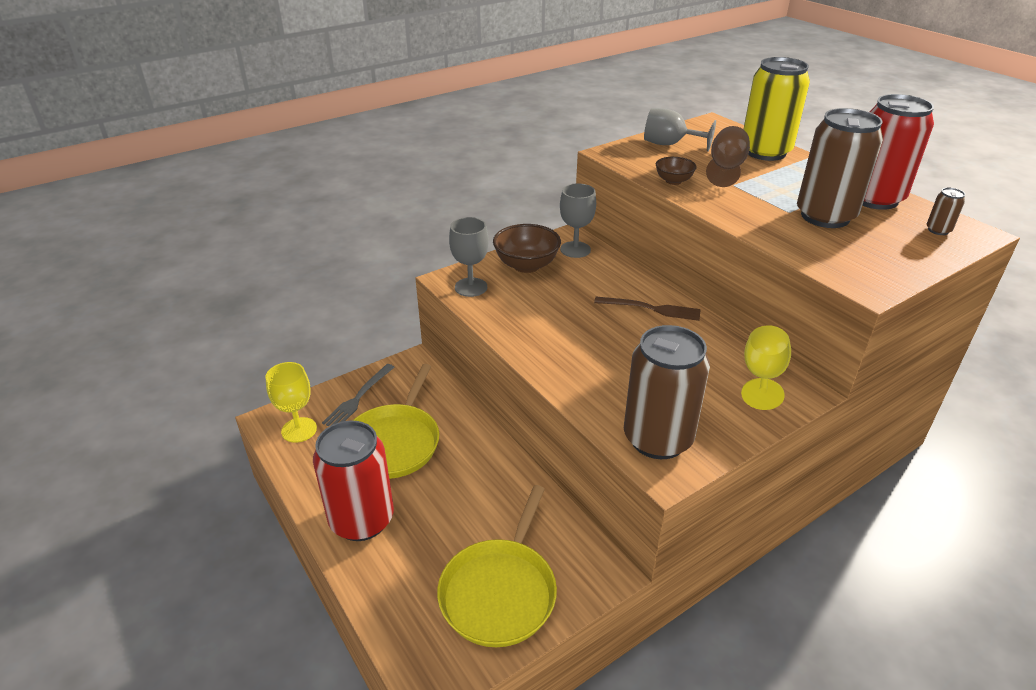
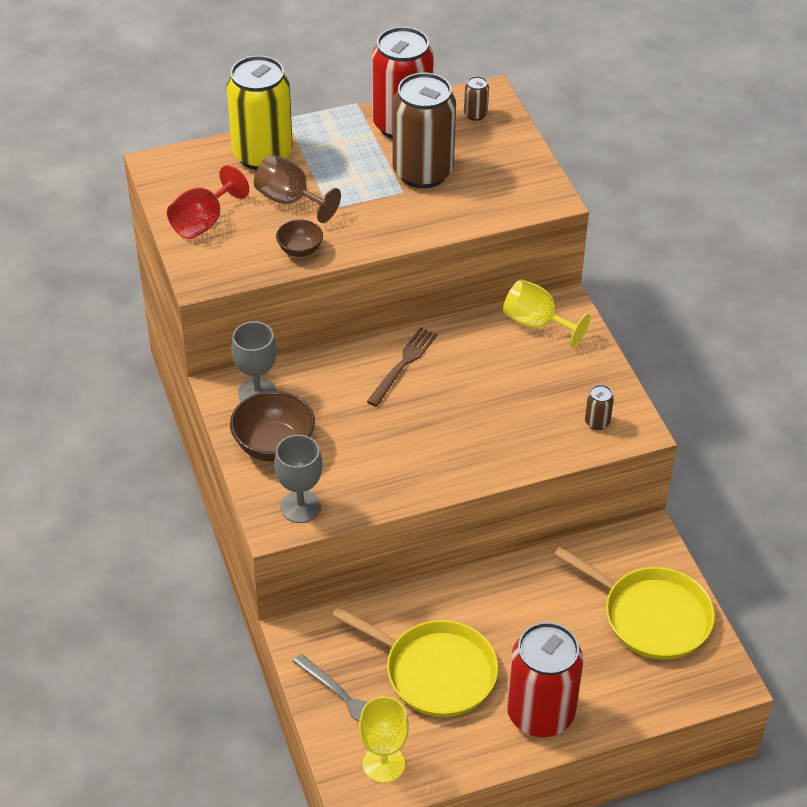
camera: 75 degrees left, 10 degrees up
(657, 439) = (597, 422): brown can -> brown can, size x0.40
(669, 144) = (203, 222): grey goblet -> red goblet

